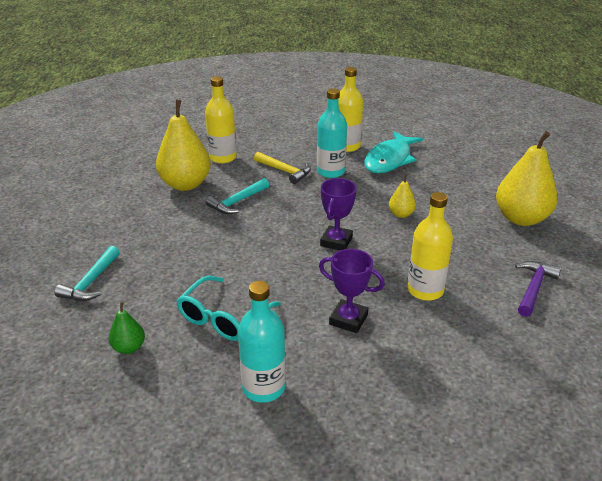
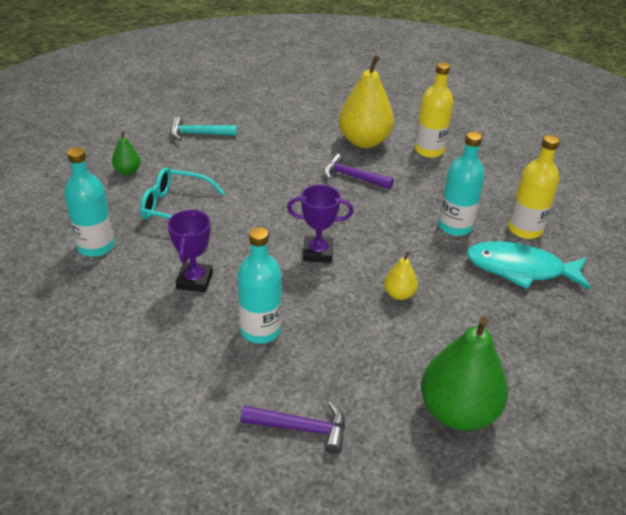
camera: 70 degrees right, 5 degrees up
(237, 202) = (352, 177): turquoise hammer -> purple hammer
(284, 171) = (431, 194): yellow hammer -> none
(425, 290) = (260, 330): yellow bottle -> turquoise bottle
(521, 218) = (457, 411): yellow pear -> green pear

